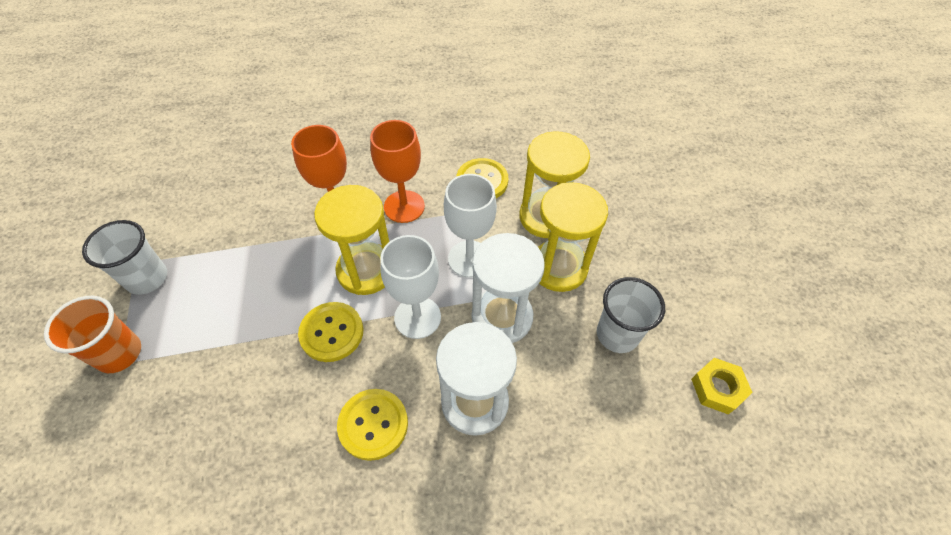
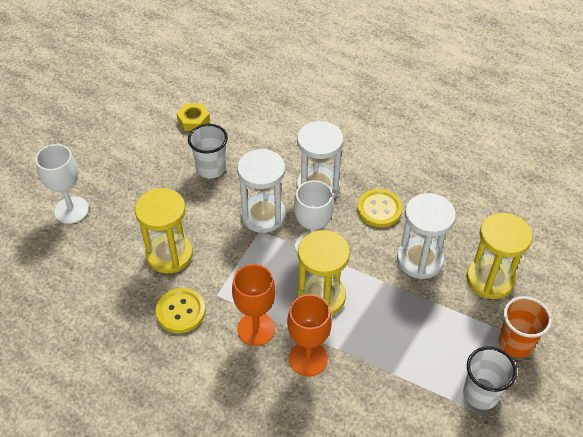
camera: 140 degrees left, 5 degrees down
(279, 385) = (420, 260): none -> white hourglass
(332, 332) = (371, 270): yellow button -> none
(469, 259) = (248, 260): white goblet -> white goblet (71, 210)
(558, 267) = (200, 219): yellow hourglass -> yellow hourglass (490, 279)

